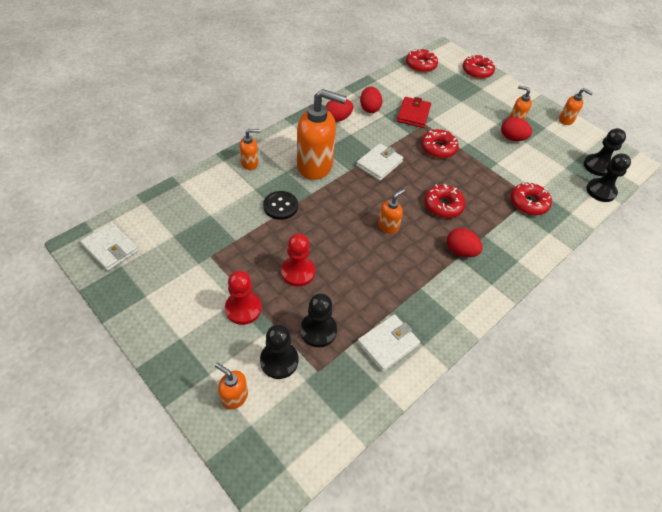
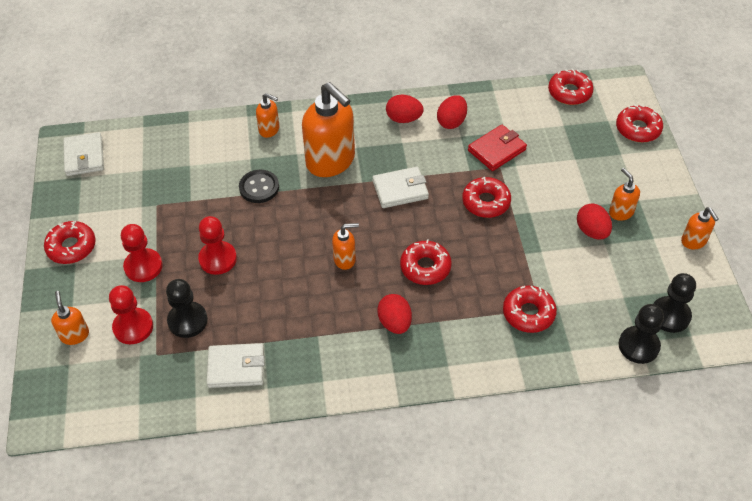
camera: 40 degrees right, 0 degrees up
(165, 326) = (71, 247): none -> red donut
(279, 361) = (133, 327): black pawn -> red pawn

